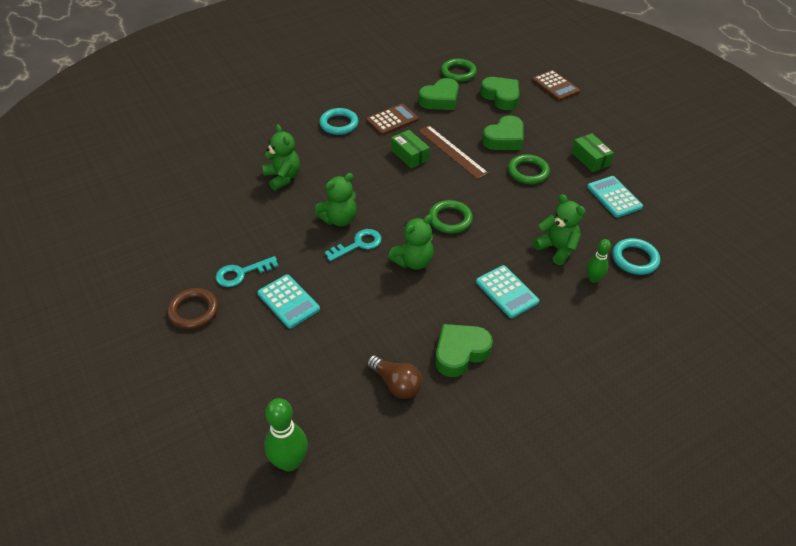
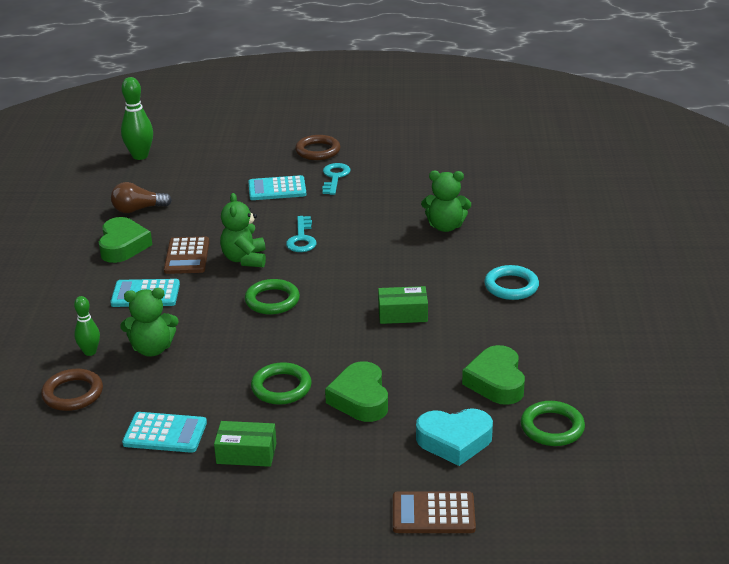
camera: 125 degrees right, 15 degrees down
(339, 219) = (347, 239): green teddy bear -> none
(392, 120) = (484, 326): brown calculator -> brown calculator (187, 256)
(452, 151) = (378, 347): brown ruler -> none
(501, 97) = (454, 441): green heart -> turquoise heart
(635, 259) = (73, 394): turquoise ring -> brown ring

